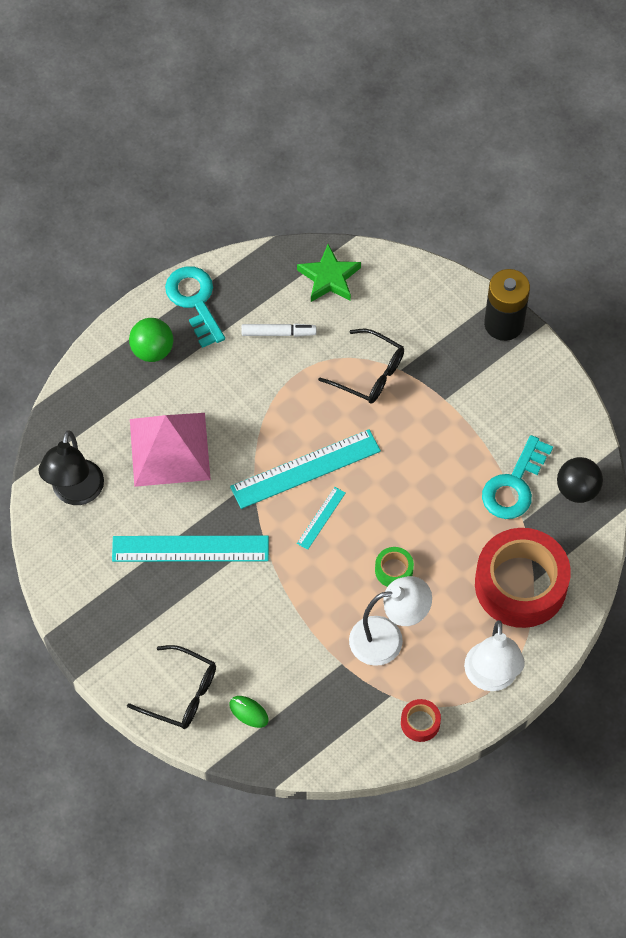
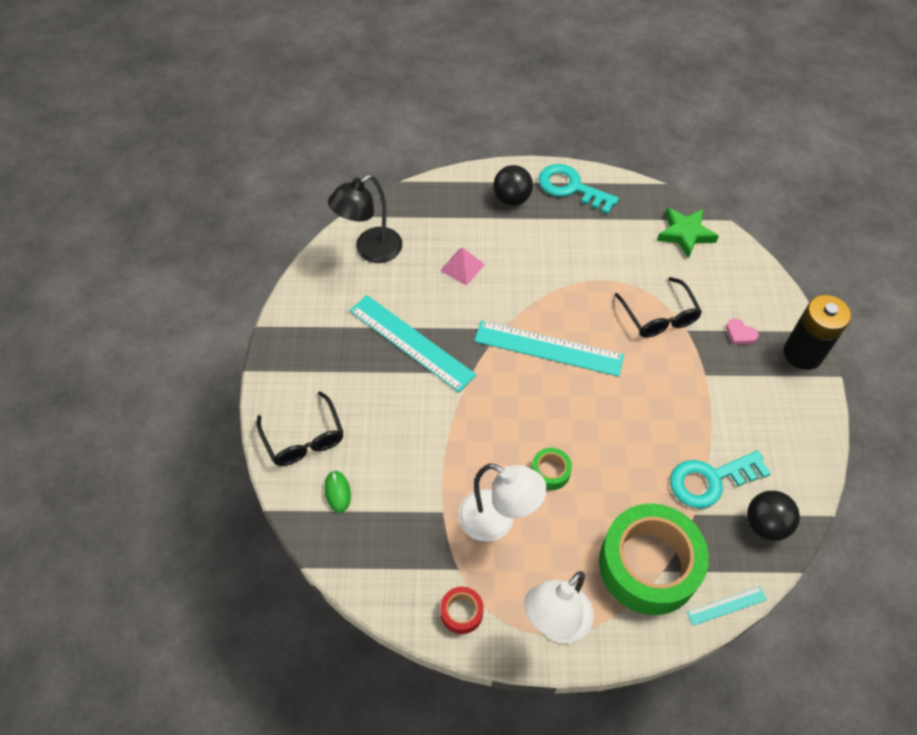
camera: 40 degrees right, 5 degrees down
(152, 350) = (512, 198): green ball -> black ball
(170, 449) = (462, 267): pink pyramid -> pink pyramid, size x0.47
(195, 301) = (571, 188): turquoise key -> turquoise key turned 75 degrees counterclockwise
(278, 333) = (613, 245): white marker -> none
(321, 518) = (528, 391): turquoise ruler -> turquoise ruler (726, 606)
(444, 342) = (740, 334): none -> pink heart
(520, 584) = (648, 565): red tape -> green tape

